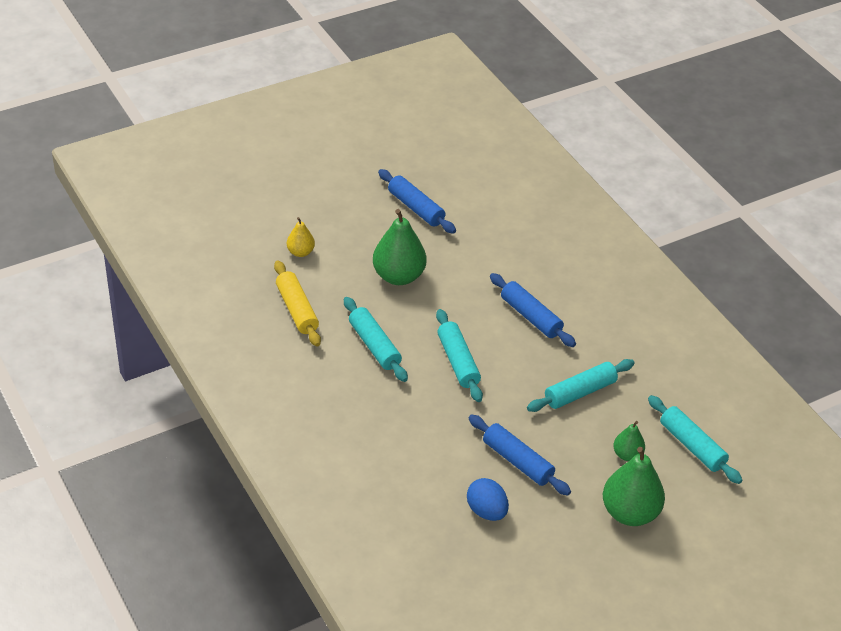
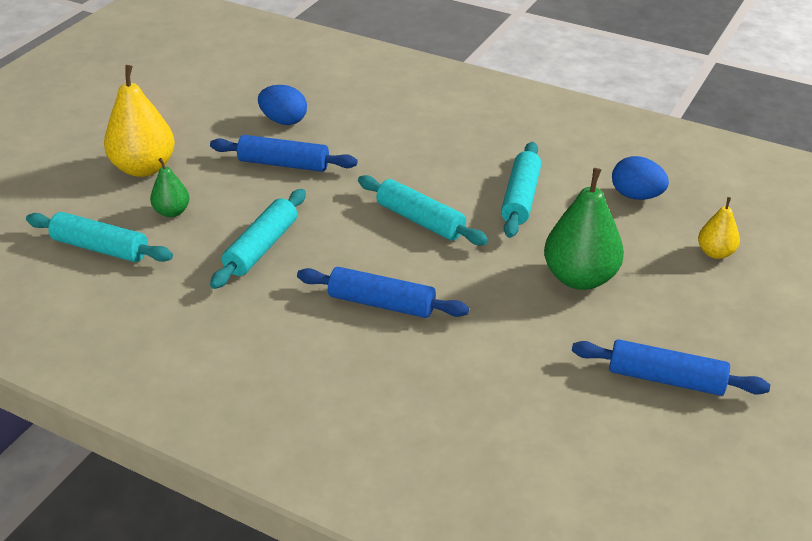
camera: 150 degrees right, 5 degrees down
(297, 310) = (636, 196): yellow rolling pin -> blue egg
(374, 346) = (520, 198): turquoise rolling pin -> turquoise rolling pin turned 75 degrees clockwise
(629, 513) = (144, 168): green pear -> yellow pear

